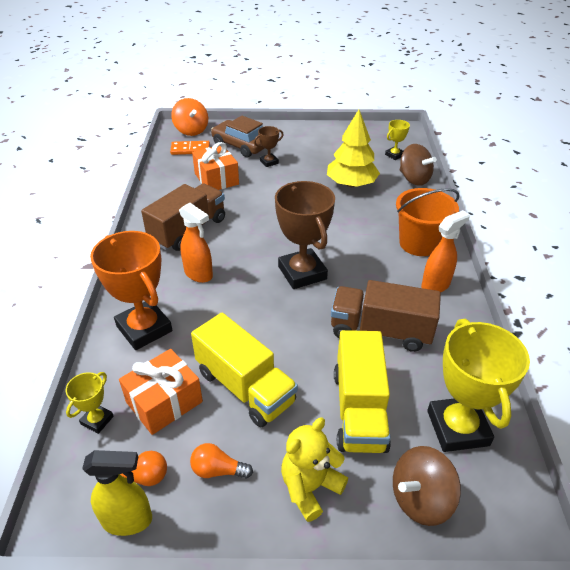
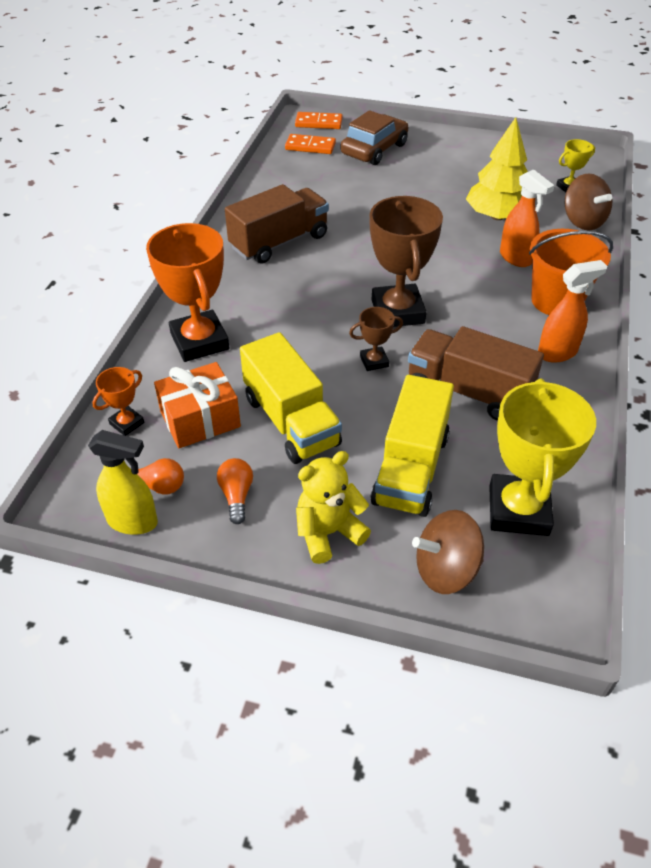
camera: 15 degrees right, 5 degrees up
(97, 420) = (127, 423): yellow trophy -> orange trophy
(191, 130) = (318, 123): orange spinning top -> orange domino
(198, 274) = (276, 293): orange spray bottle -> orange spray bottle (516, 258)
(216, 179) = (331, 186): orange gift -> none
(218, 470) = (236, 496): orange light bulb -> orange light bulb turned 60 degrees clockwise
(241, 145) = (374, 149): brown car -> brown car turned 75 degrees clockwise
(269, 162) = (402, 175): brown trophy -> brown trophy (374, 361)

